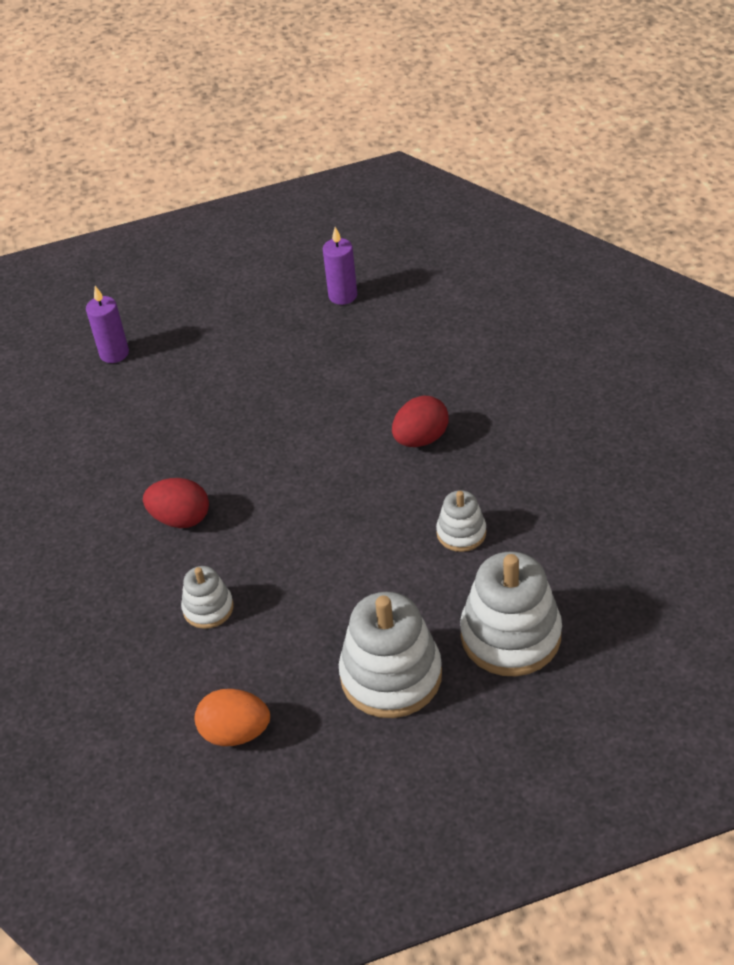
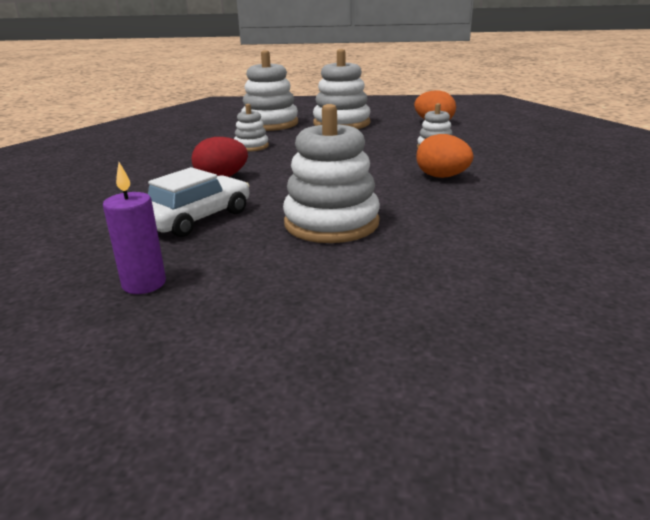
camera: 160 degrees left, 20 degrees down
(114, 353) = (496, 300): purple candle -> none
(181, 518) = (442, 177): red egg -> orange egg
(257, 397) = (331, 223): none -> white stacking toy
(376, 367) = (197, 218): none -> white car

